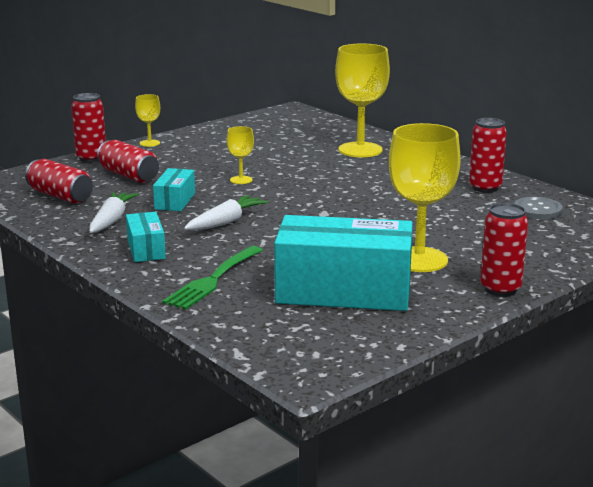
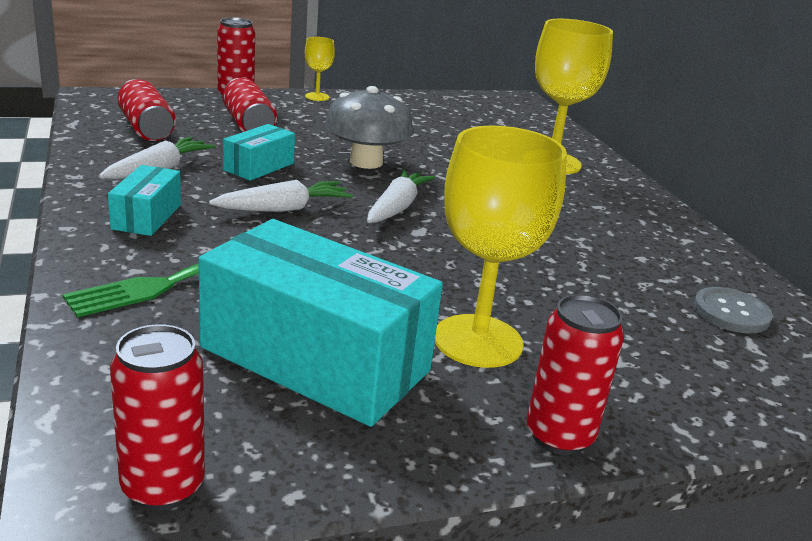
camera: 20 degrees right, 5 degrees up
(241, 180) = (366, 162): yellow goblet -> grey mushroom
(294, 203) = (397, 207): none -> white carrot
(485, 187) = (677, 256): red can -> red can (162, 487)

